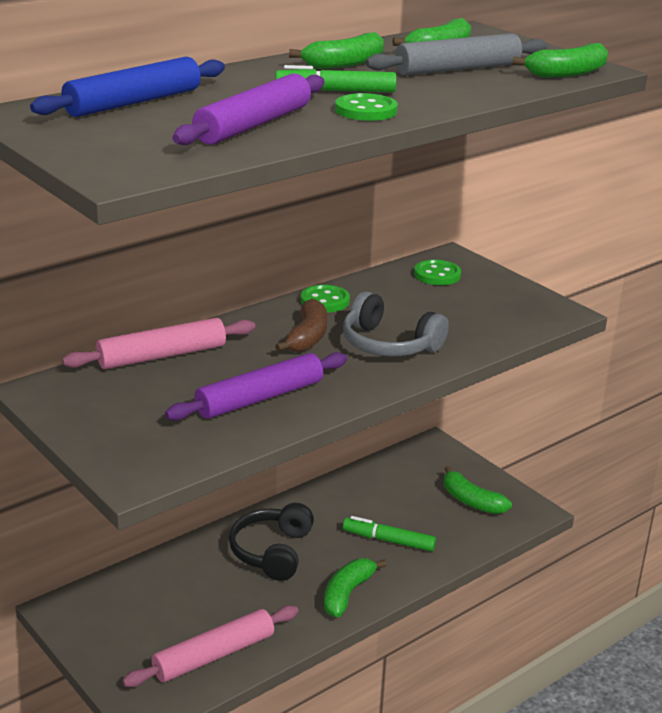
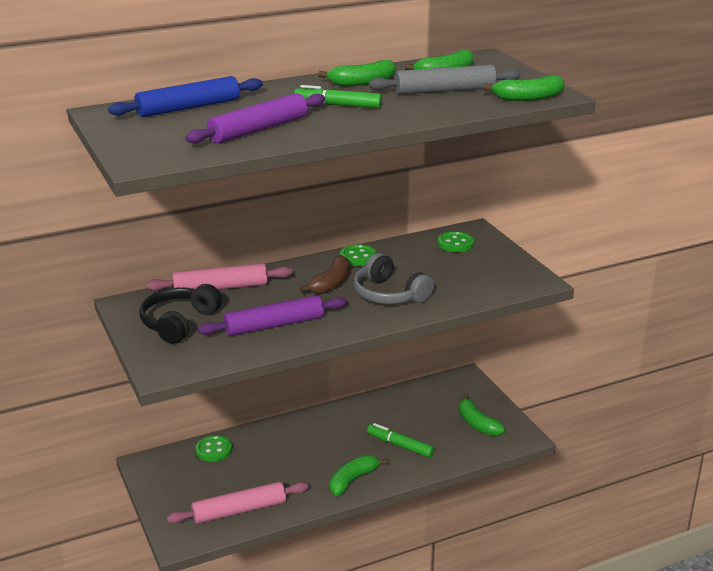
camera: 15 degrees right, 0 degrees up
(272, 552) = (309, 443): black headphones -> black headphones (179, 323)
(366, 110) = (347, 122): green button -> green button (214, 450)

